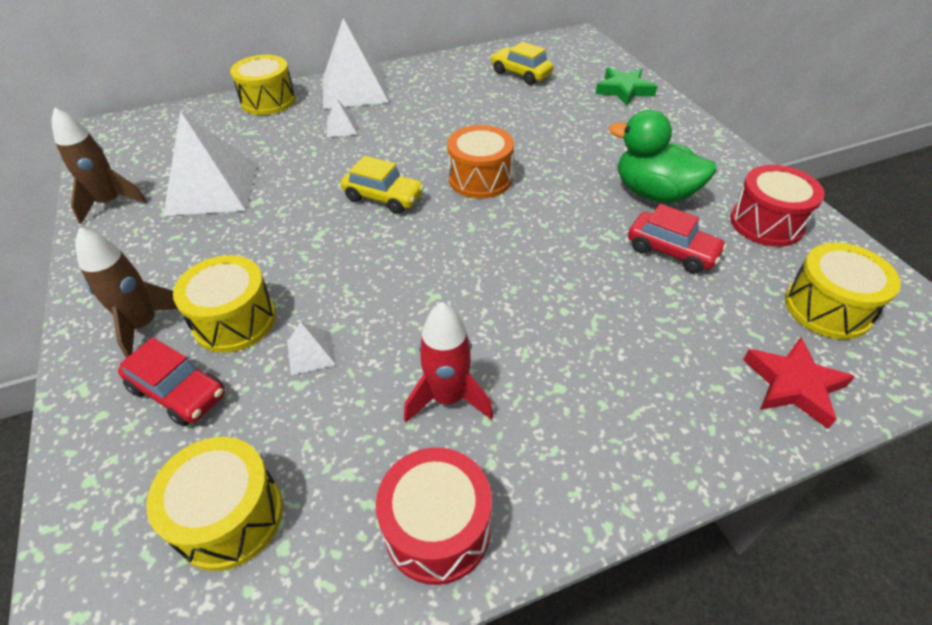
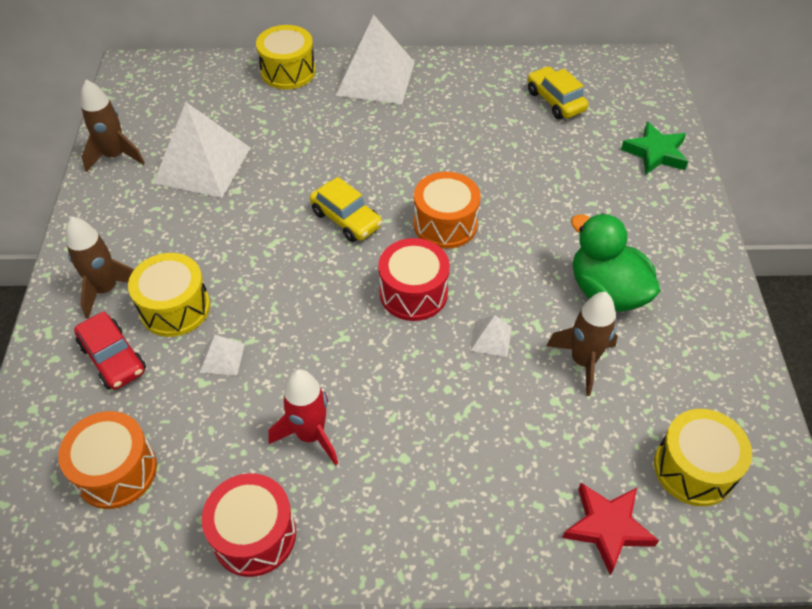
camera: 20 degrees right, 5 degrees up
(230, 516) = (116, 471): yellow drum -> orange drum
(341, 128) = (343, 124): white pyramid -> white pyramid (491, 338)
(671, 251) = (583, 361): red car -> brown rocket
(766, 223) = (699, 361): red drum -> red drum (413, 293)

